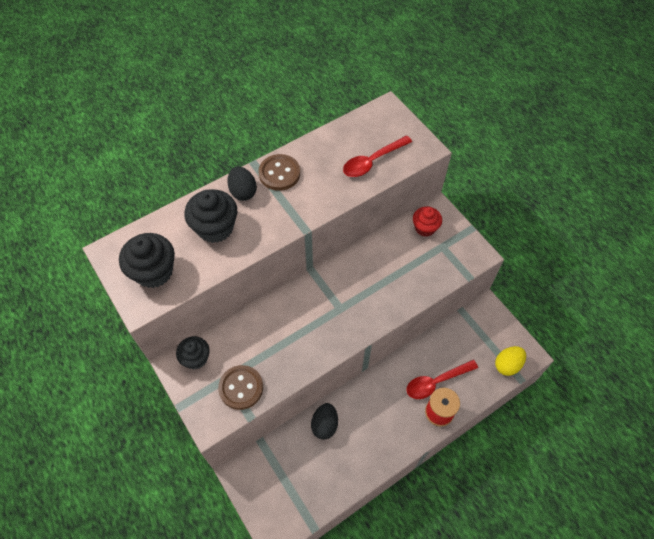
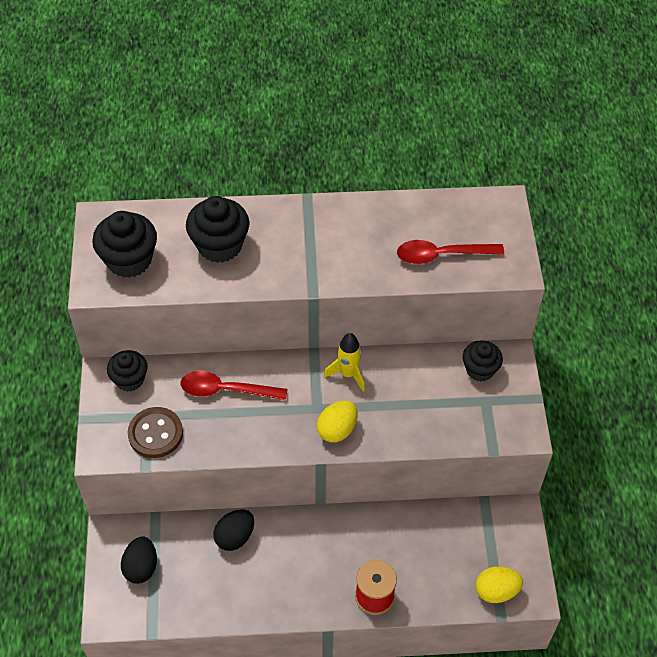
camera: 30 degrees right, 5 degrees down
(243, 192) = (274, 221): black egg -> black egg (141, 567)
(279, 173) = (327, 220): brown button -> none
(344, 274) = (348, 374): none -> yellow rocket
(363, 316) = (337, 430): none -> yellow egg
(425, 228) = (480, 369): red cupcake -> black cupcake
(436, 382) = (395, 562): red spoon -> red spoon (226, 390)

